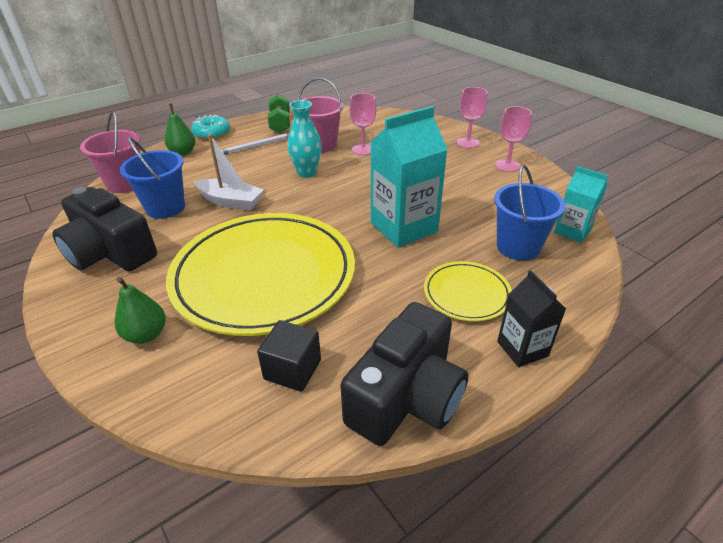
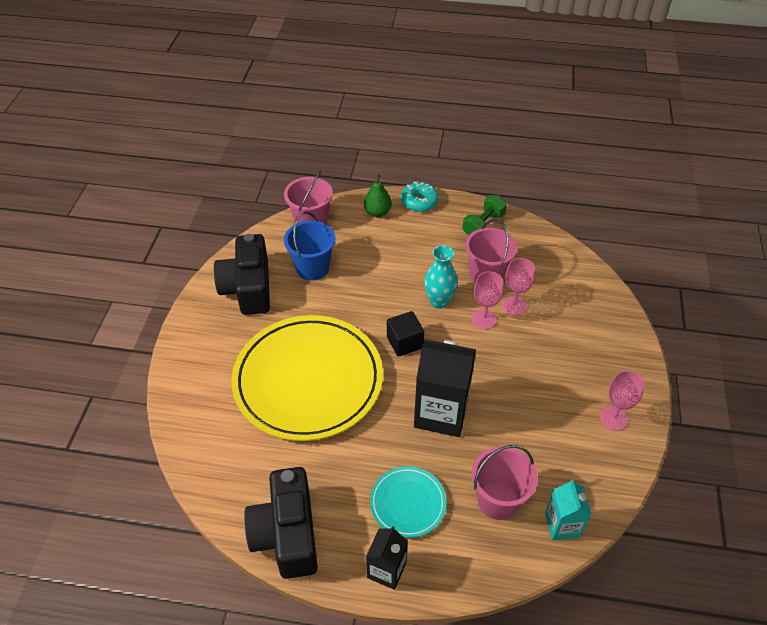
camera: 45 degrees right, 10 degrees up
(146, 335) = (211, 372): green pear -> none
(231, 202) = (356, 293): white boat -> none
(257, 146) = (436, 241): white pencil -> none
(292, 369) = (253, 462): black cube -> black cube (404, 342)
(404, 227) = (441, 413): turquoise carton -> black carton
(406, 397) = (287, 534): black camera -> black camera turned 90 degrees clockwise
(466, 294) = (408, 503): yellow plate -> turquoise plate
(467, 142) = (617, 364): pink goblet -> pink goblet (483, 319)
(518, 247) = (498, 500): blue bucket -> pink bucket

